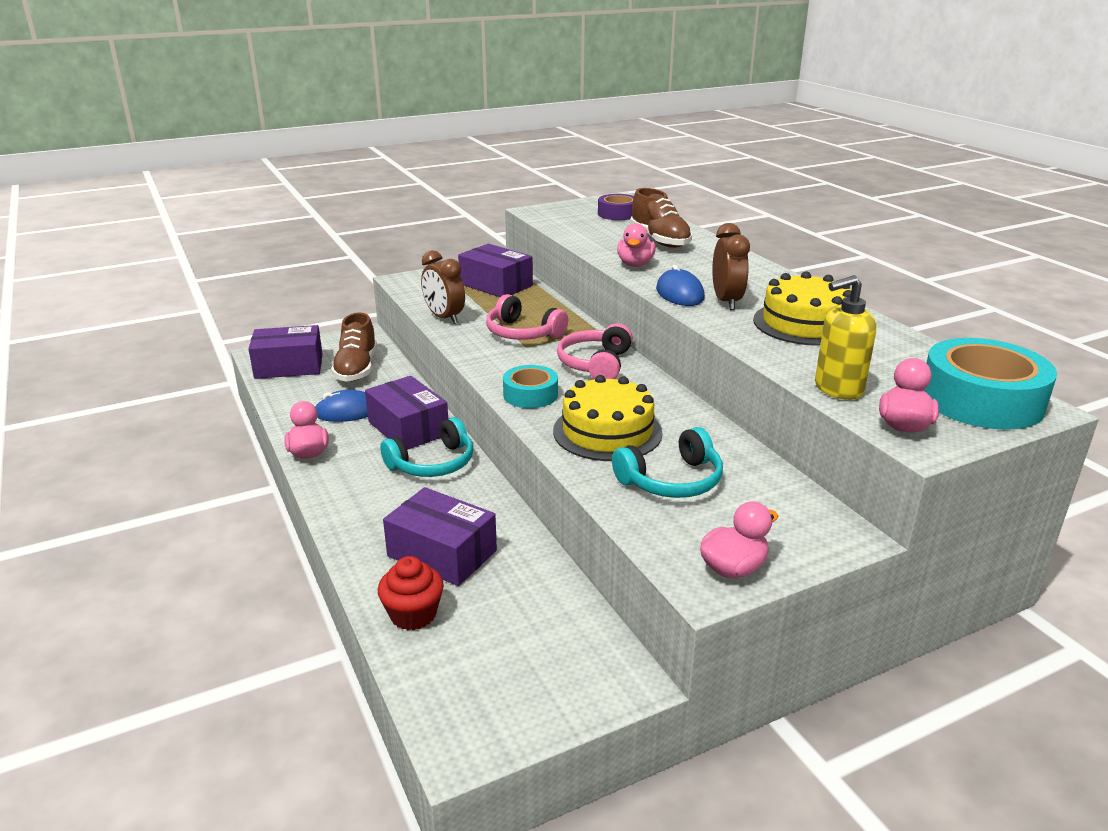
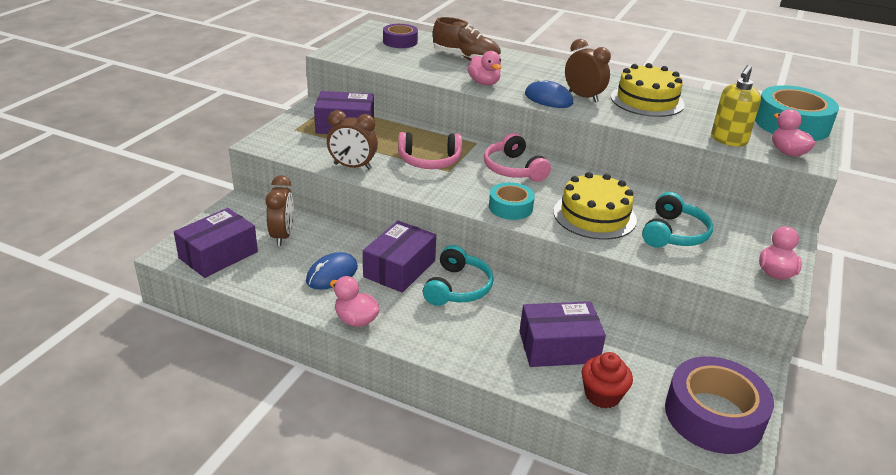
camera: 40 degrees left, 5 degrees up
(356, 369) = (282, 236): brown shoe -> brown clock
(408, 428) = (399, 268): purple box -> purple box turned 75 degrees counterclockwise
(496, 696) = (713, 415): none -> purple tape

